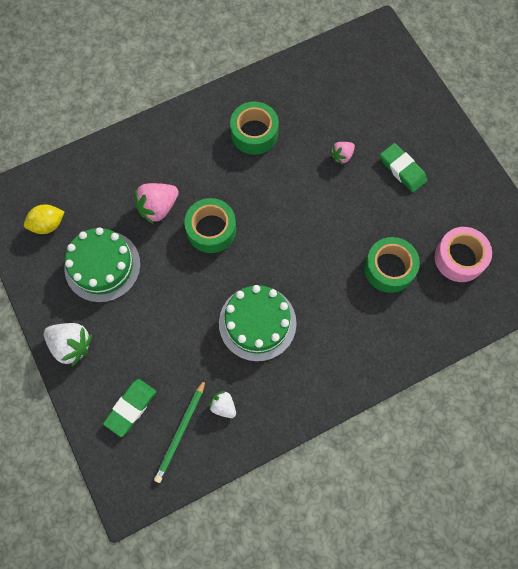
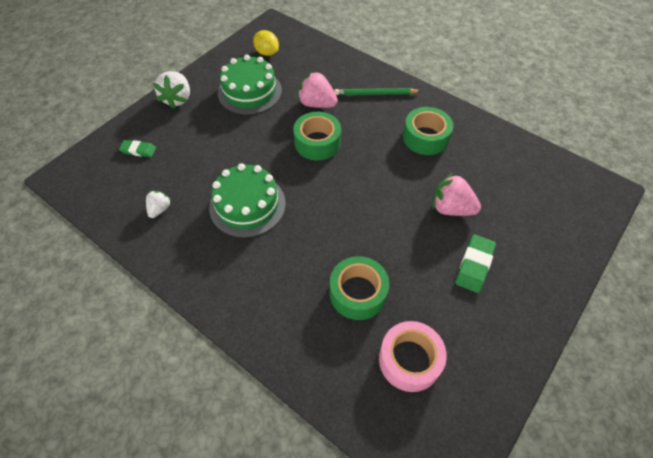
camera: 65 degrees right, 15 degrees down
(131, 408) = (138, 150): green eraser -> green eraser, size x0.66
(181, 432) = (127, 189): green pencil -> green pencil (375, 94)
(342, 156) = (451, 208): pink strawberry -> pink strawberry, size x1.71

